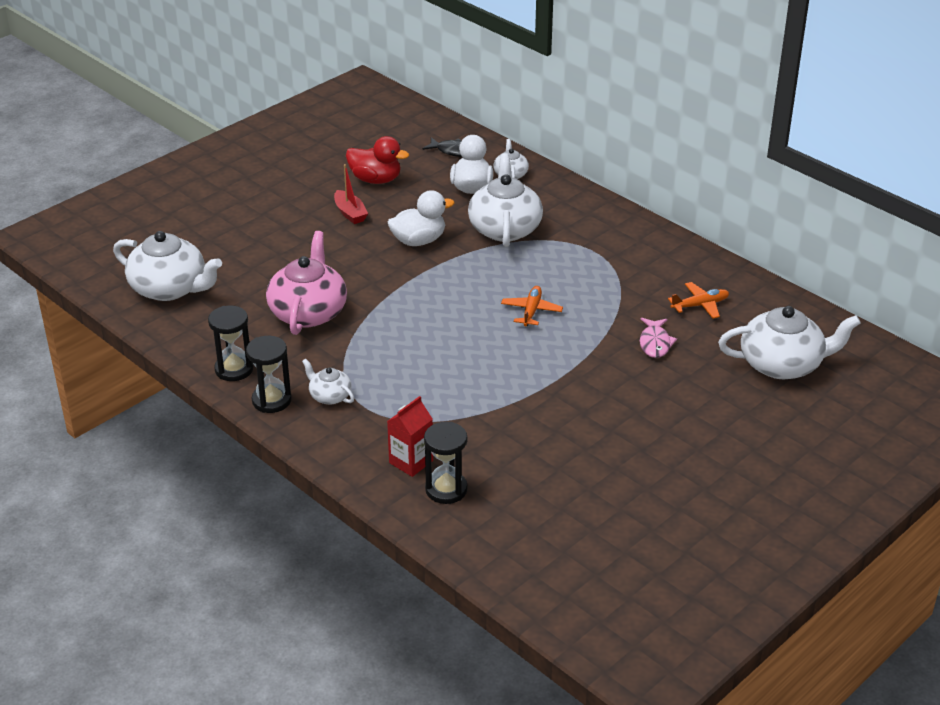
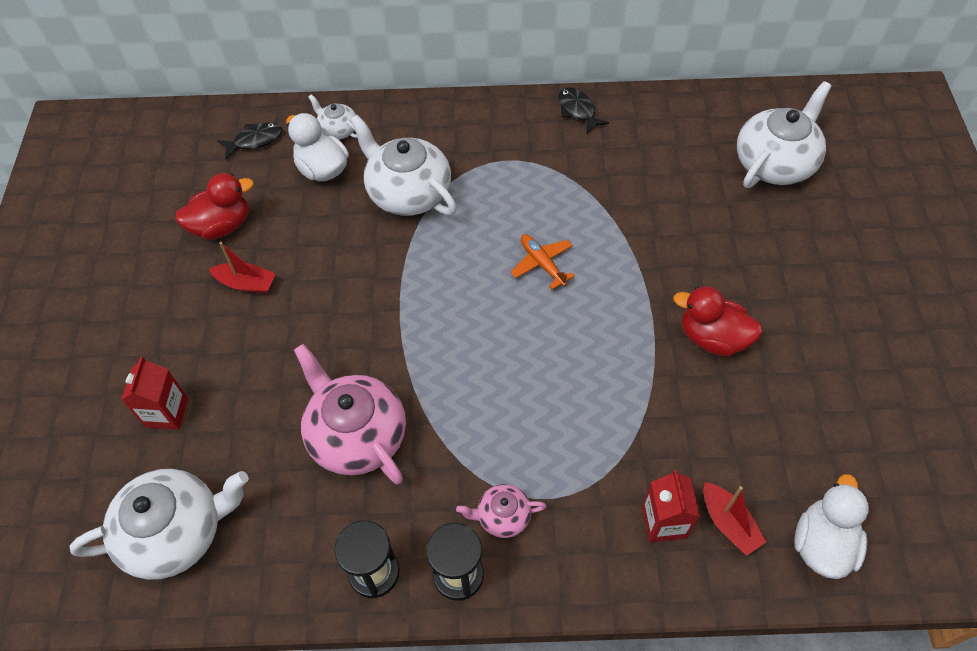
camera: 45 degrees left, 20 degrees up
(232, 240) = (166, 412): none -> red carton
(329, 396) = (502, 516): white teapot -> pink teapot
(419, 241) = (351, 265): white duck -> white duck (822, 544)
(446, 489) = (728, 523): black hourglass -> red boat
(580, 412) = (712, 338): none -> red duck
(655, 343) = (671, 217): pink fish -> none
(684, 254) = (577, 110): none -> black fish
(700, 305) = (652, 152): orange plane -> none

